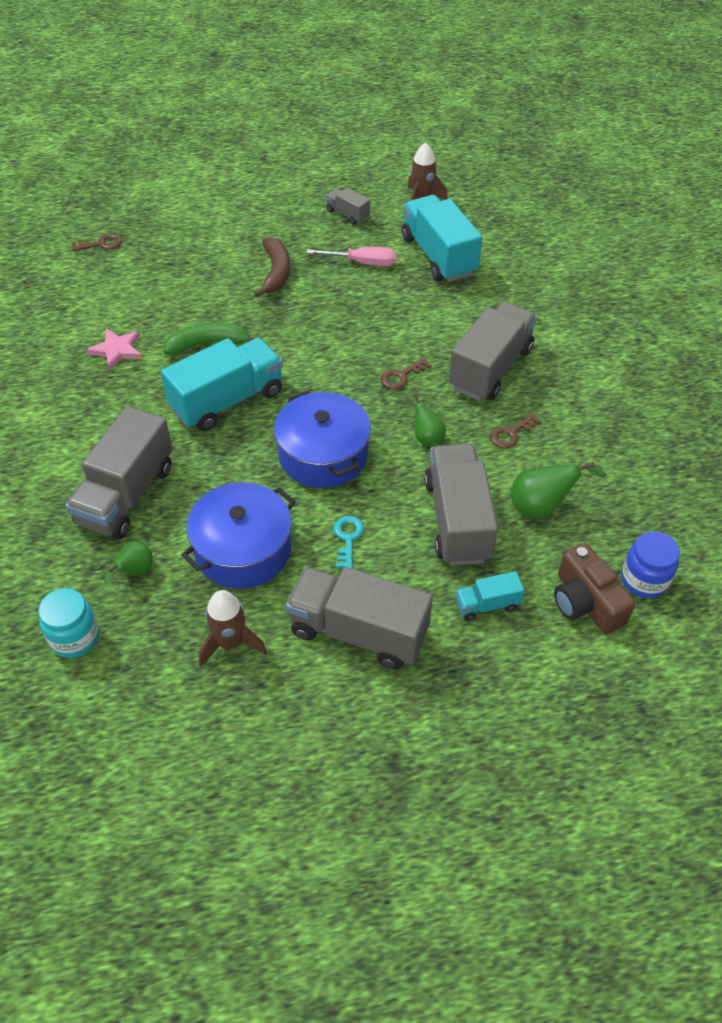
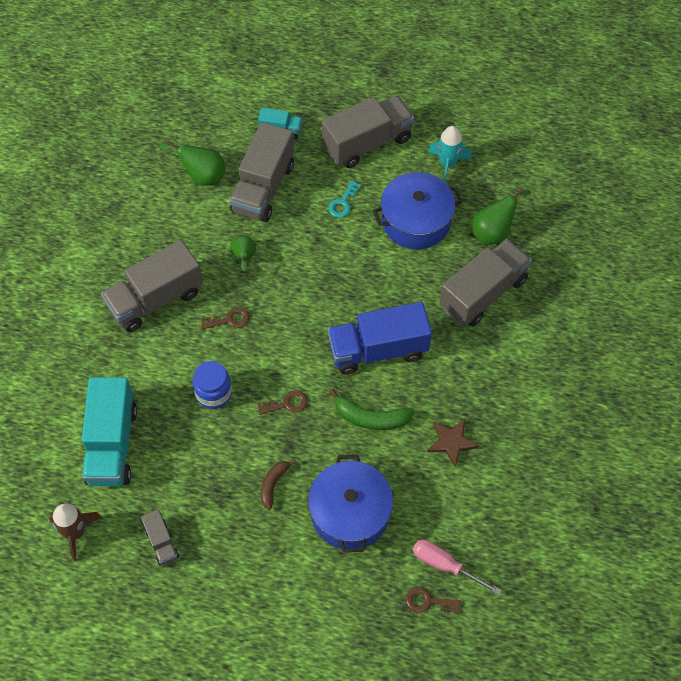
camera: 155 degrees left, 10 degrees up
(75, 637) = (543, 203): turquoise jar -> none
(117, 350) = (451, 442): pink star -> brown star
(134, 572) = (493, 232): green pear -> green pear, size x1.54
(227, 401) = (378, 350): turquoise truck -> blue truck
(230, 643) = (447, 164): brown rocket -> turquoise rocket
(275, 273) = (273, 484): brown banana -> brown banana, size x0.65
(323, 455) = (327, 272): blue pot -> blue pot (350, 512)
(358, 632) = (367, 143): grey truck -> grey truck turned 75 degrees counterclockwise
(363, 263) = (186, 464): pink screwdriver -> pink screwdriver (444, 565)
(511, 434) = (182, 237): brown key -> brown key (287, 404)
(585, 602) = (221, 109): brown camera -> none
(644, 580) = (175, 108): blue jar -> blue jar (214, 393)

